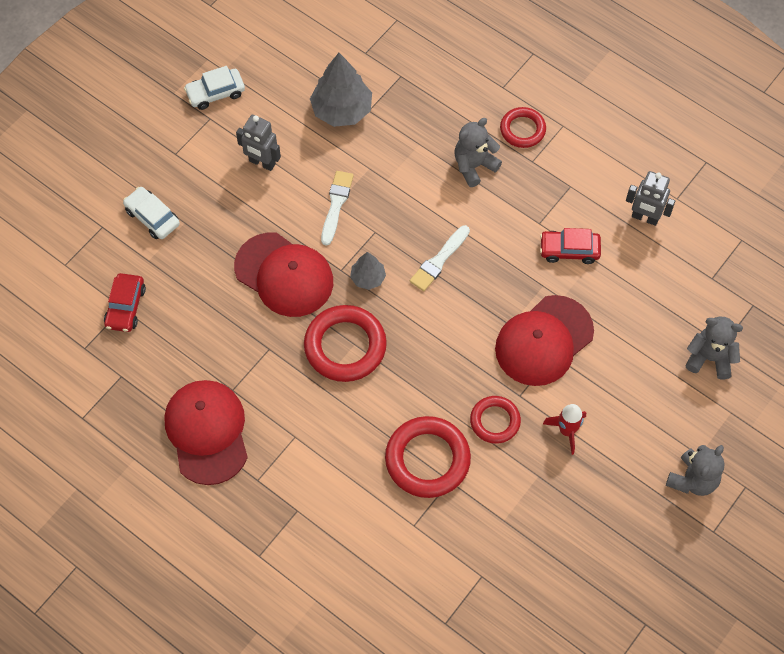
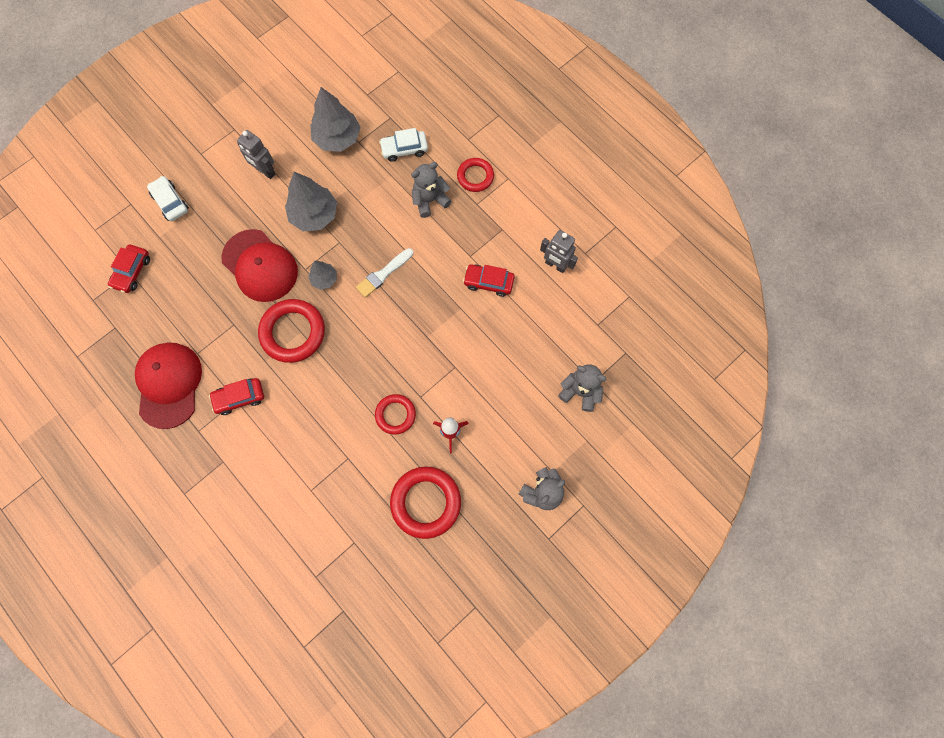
camera: 10 degrees right, 10 degrees up
(215, 93) = (243, 109): white car -> white car (404, 149)
(299, 433) = (239, 398): none -> red car
(336, 205) = (314, 215): white brush -> grey tree
(427, 459) = (334, 437): red ring -> red ring (426, 502)
(543, 341) = (450, 354): red cap -> none

